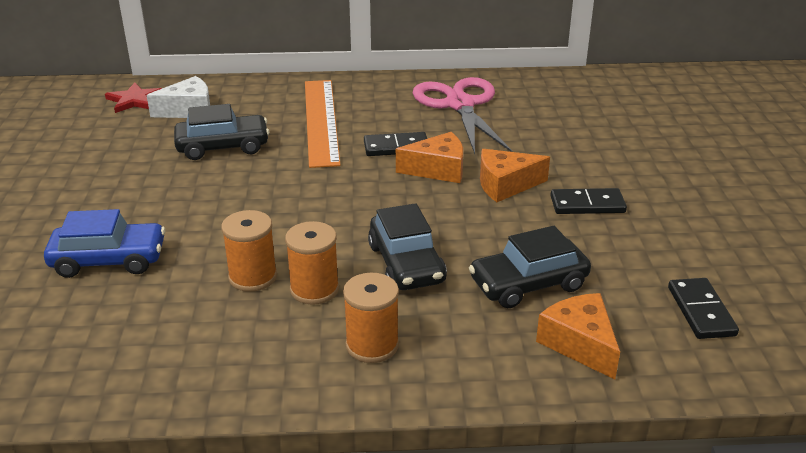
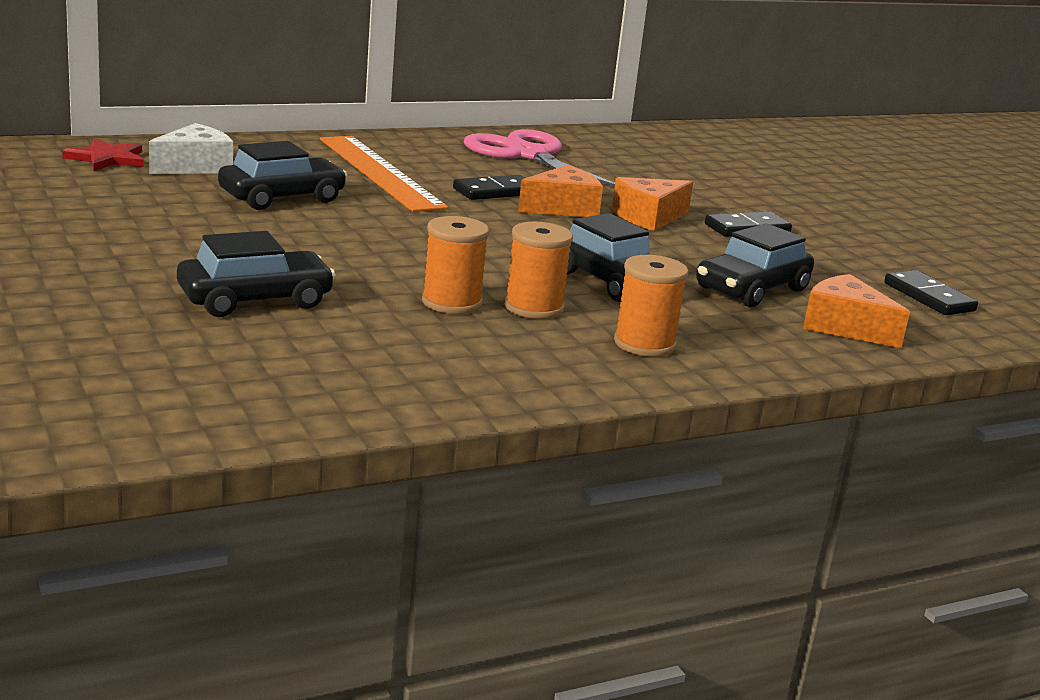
camera: 25 degrees left, 10 degrees down
(109, 260) = (255, 300): blue car -> black car

